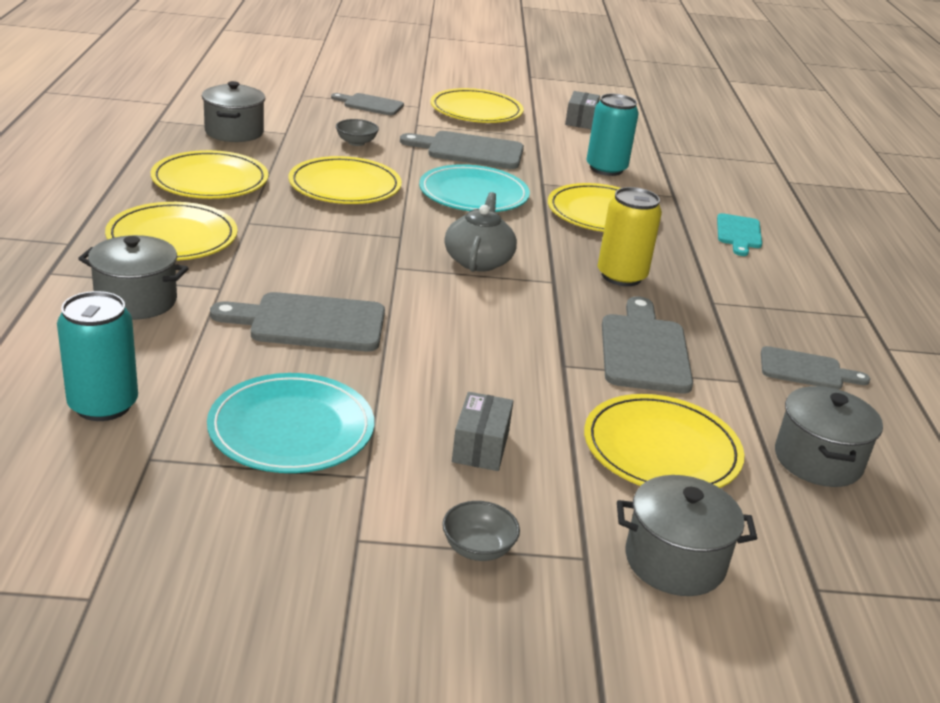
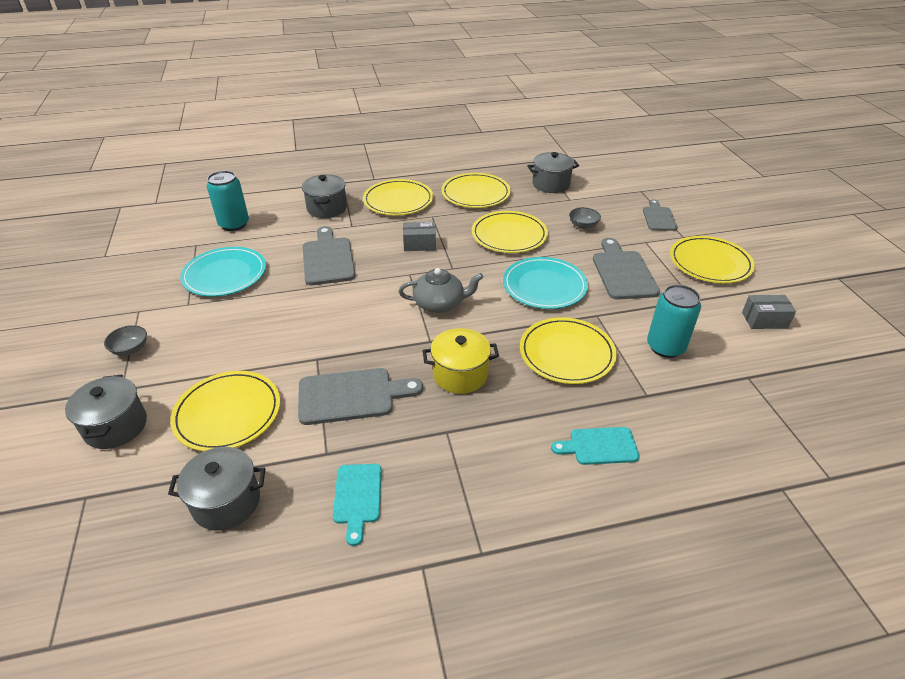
camera: 80 degrees right, 10 degrees up
(480, 447) = (219, 337): grey box -> grey box (419, 244)
(621, 276) = (460, 374): yellow can -> yellow pot
(806, 370) = (357, 497): grey cutting board -> turquoise cutting board

